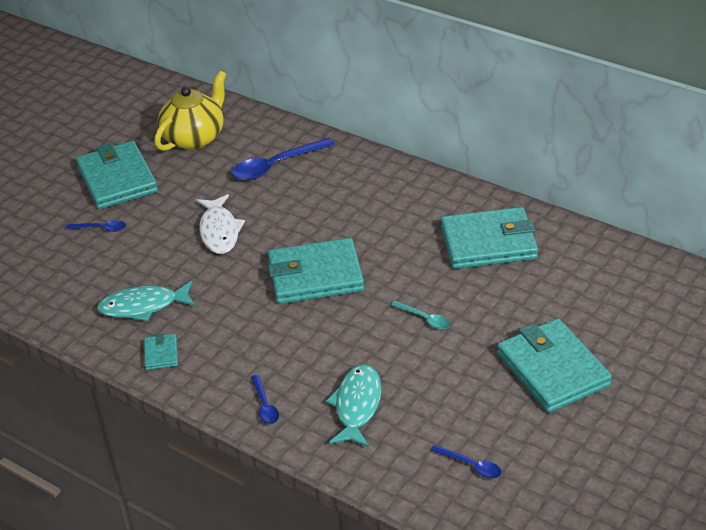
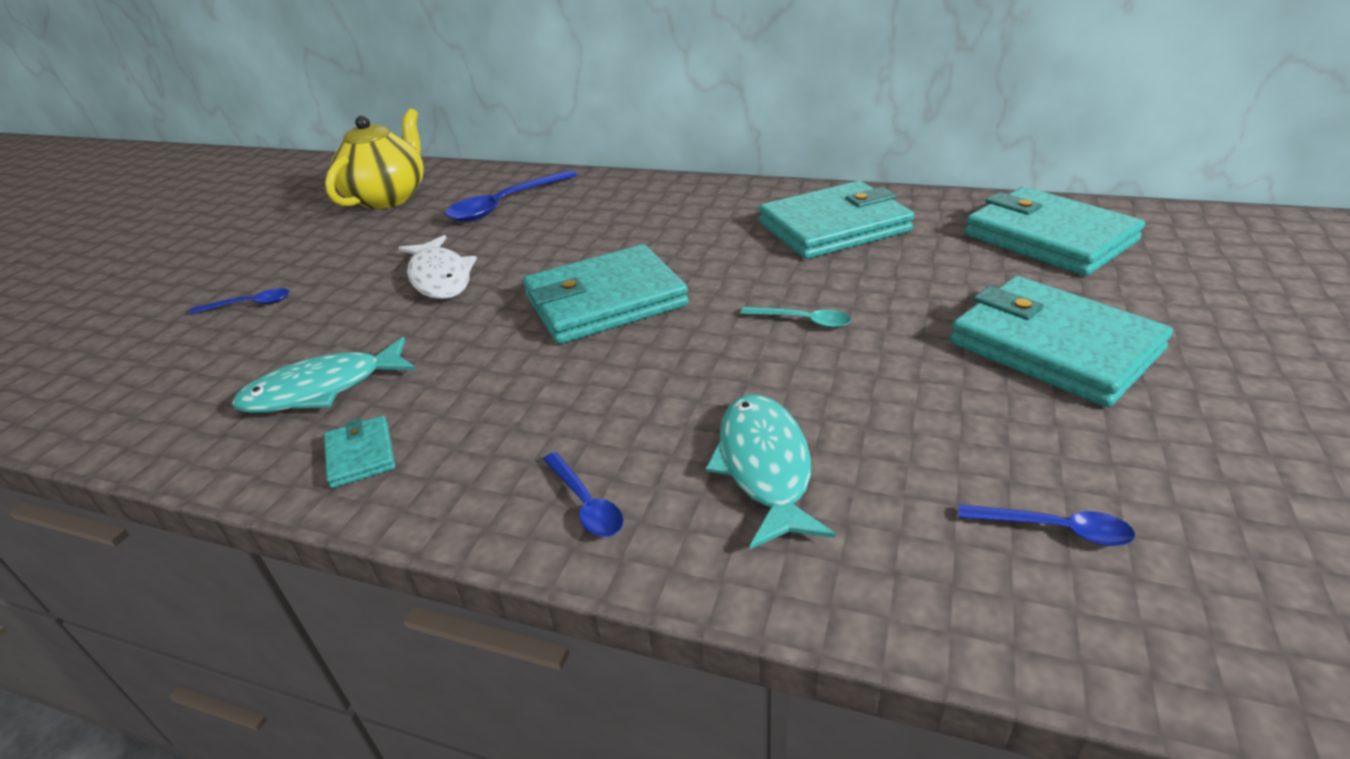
camera: 15 degrees left, 5 degrees down
(117, 179) = (278, 250): turquoise wallet -> turquoise wallet (1049, 238)

